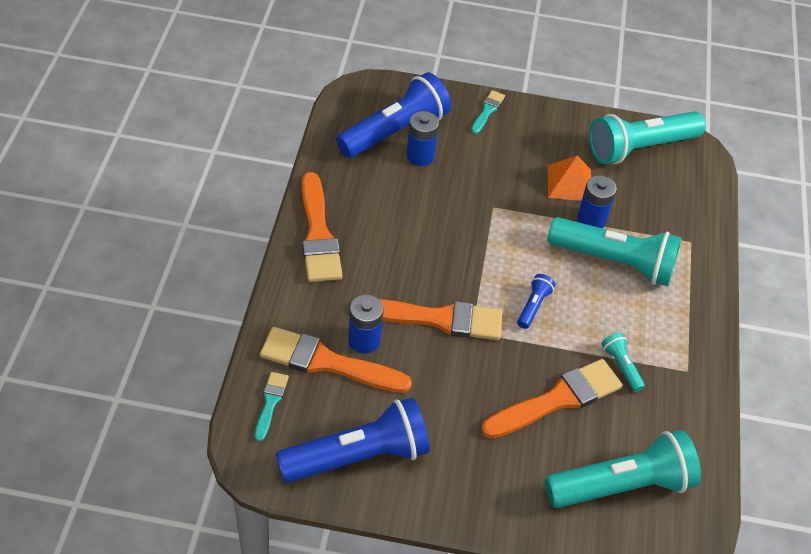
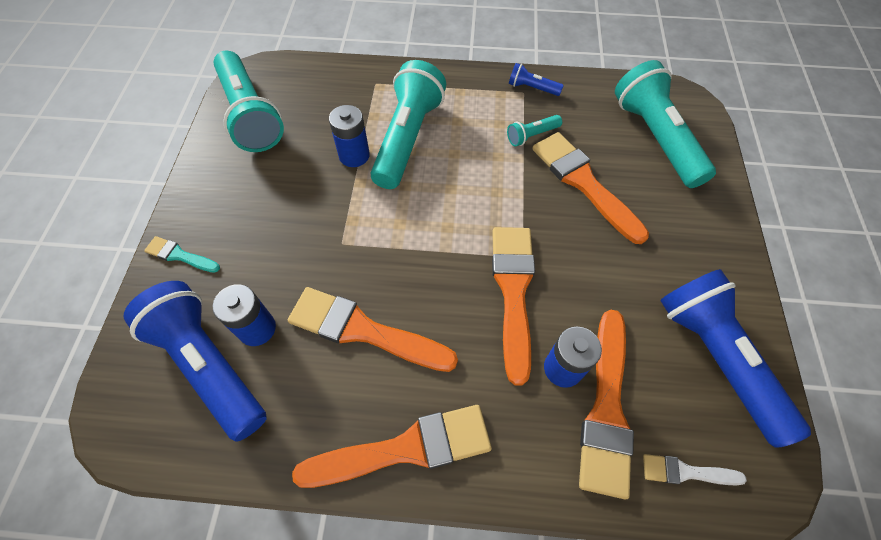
camera: 90 degrees left, 10 degrees up
(270, 402) = (686, 472): turquoise brush -> white brush
(412, 217) = (363, 330): none -> orange brush
(533, 306) = (476, 203): blue flashlight -> blue flashlight (532, 88)
(569, 183) = (302, 173): orange pyramid -> none

